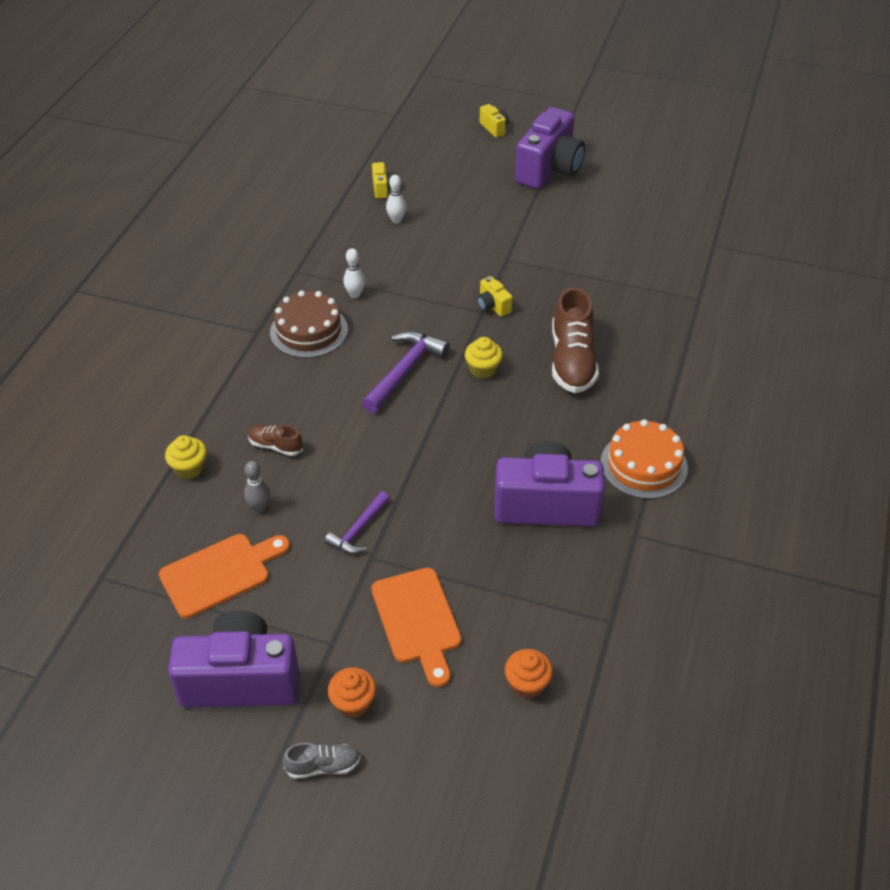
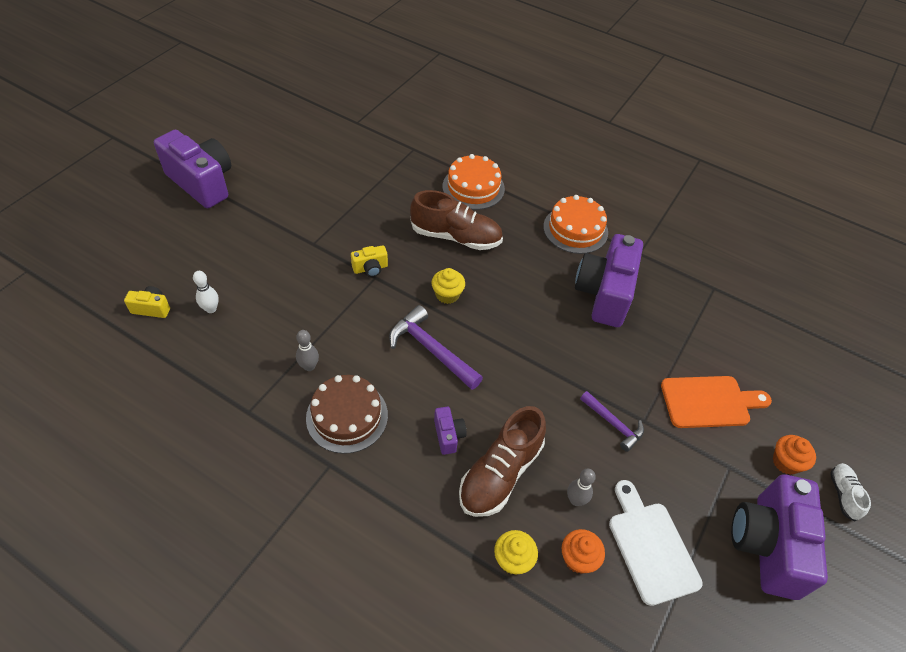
camera: 80 degrees left, 5 degrees up
(220, 573) = (651, 547): orange cutting board -> white cutting board
(275, 446) = (500, 473): brown shoe -> brown shoe, size x2.00
(307, 402) = (448, 435): none -> purple camera
(323, 766) = (843, 494): grey shoe -> white shoe
(355, 294) = (309, 366): white bowling pin -> grey bowling pin
(494, 128) = (111, 202): yellow camera -> none
(527, 684) = (765, 348): orange cupcake -> orange cupcake (578, 558)
(663, 361) = (473, 187): none -> orange cake

